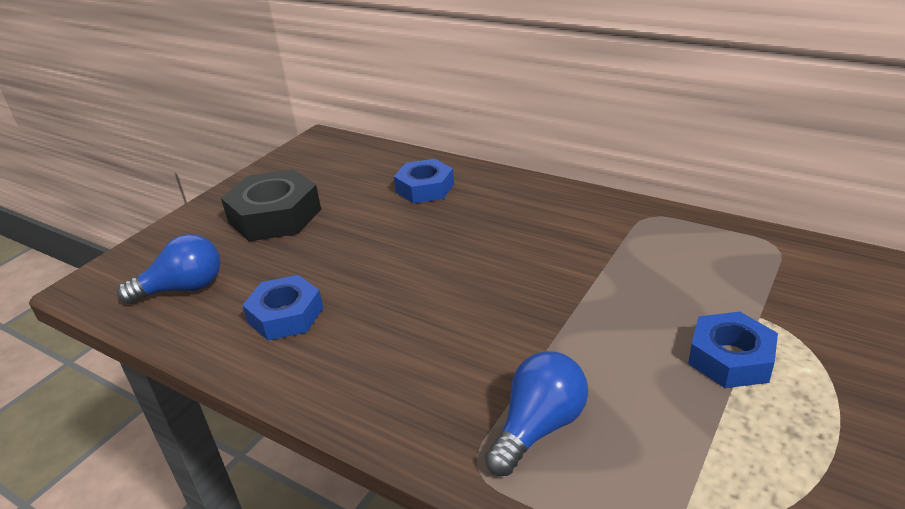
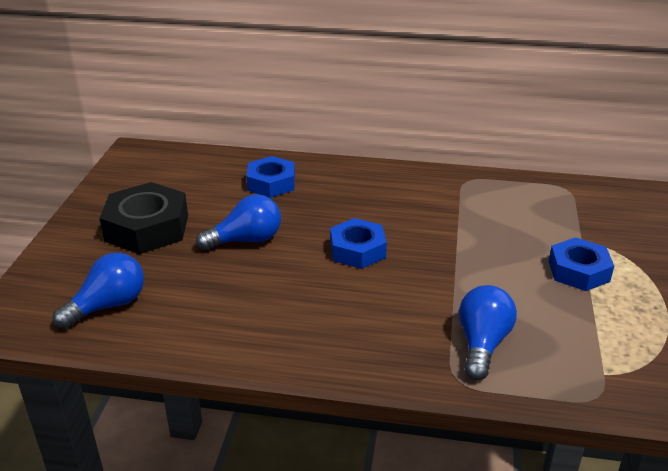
camera: 25 degrees left, 0 degrees up
(285, 315) = (226, 308): blue nut -> blue nut (357, 250)
(357, 245) = (246, 240): none -> blue light bulb

